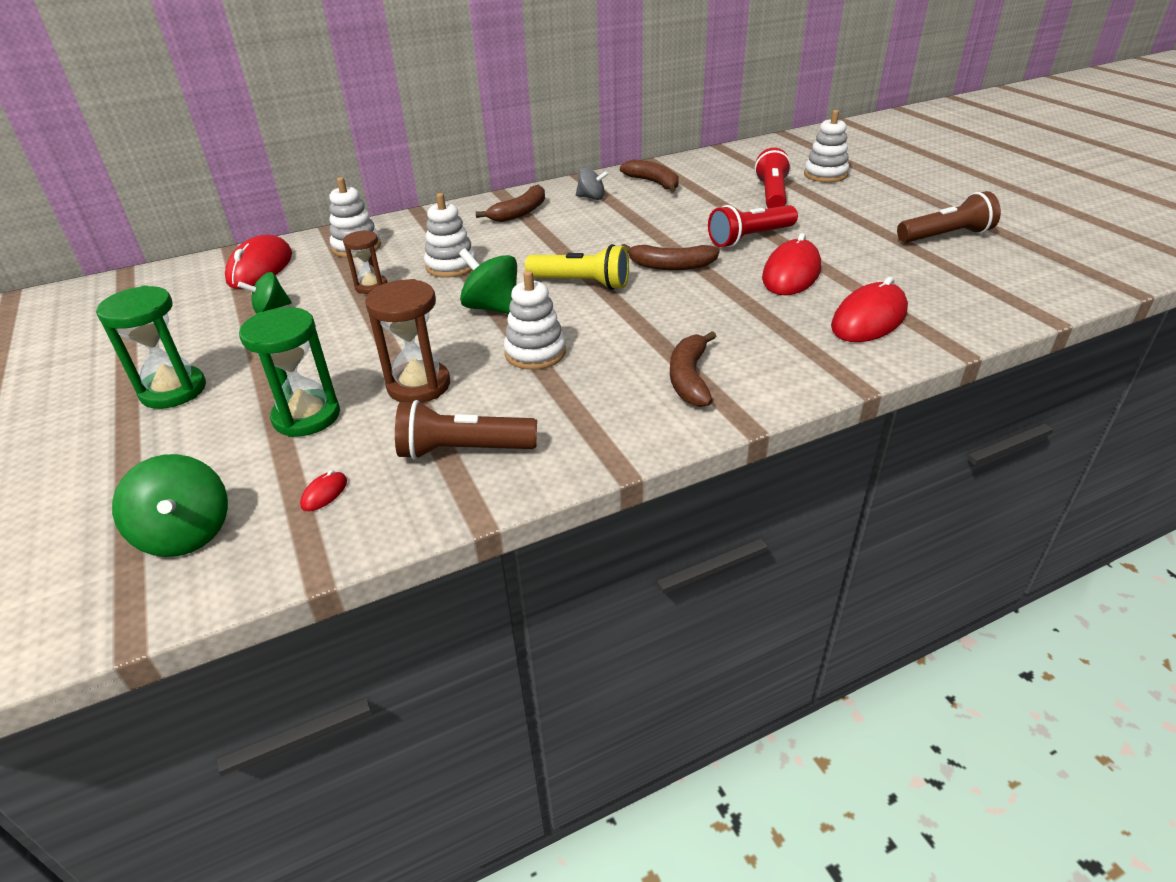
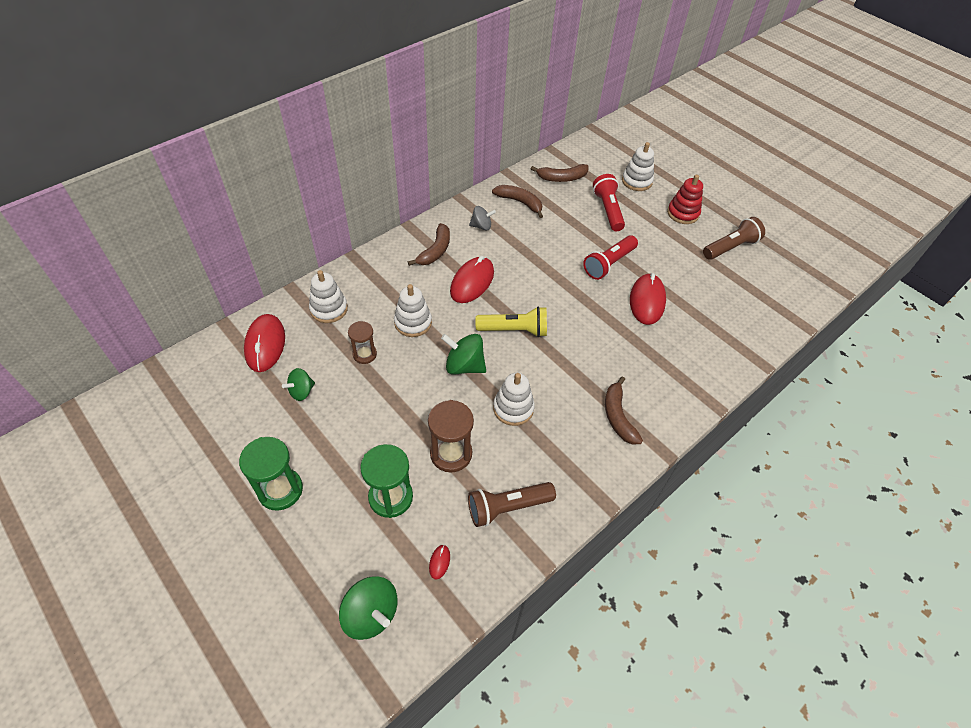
camera: 20 degrees left, 15 degrees up
(671, 266) = (567, 302): brown banana -> brown banana (562, 178)
(869, 319) = (705, 342): red mouse -> red mouse (472, 282)
(882, 203) = (683, 213): none -> red stacking toy

